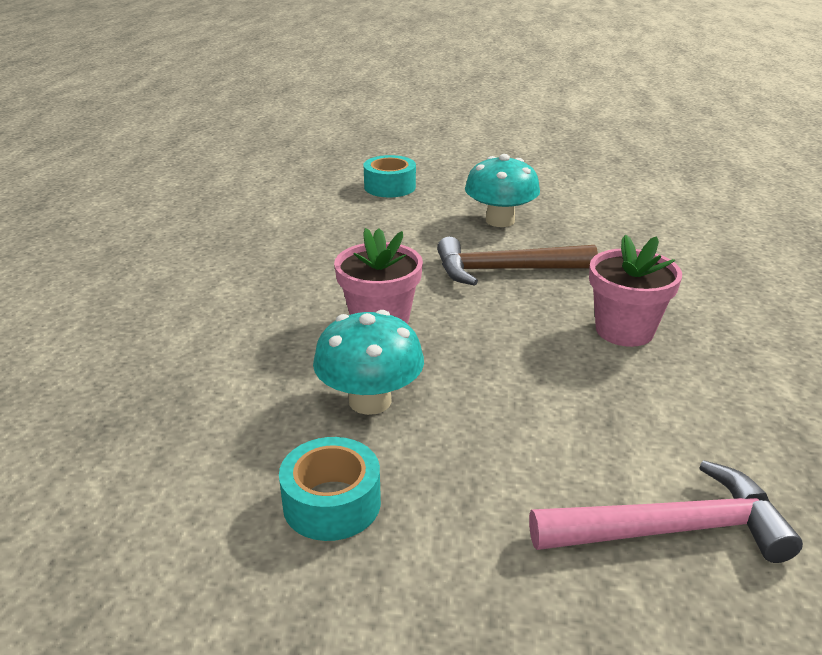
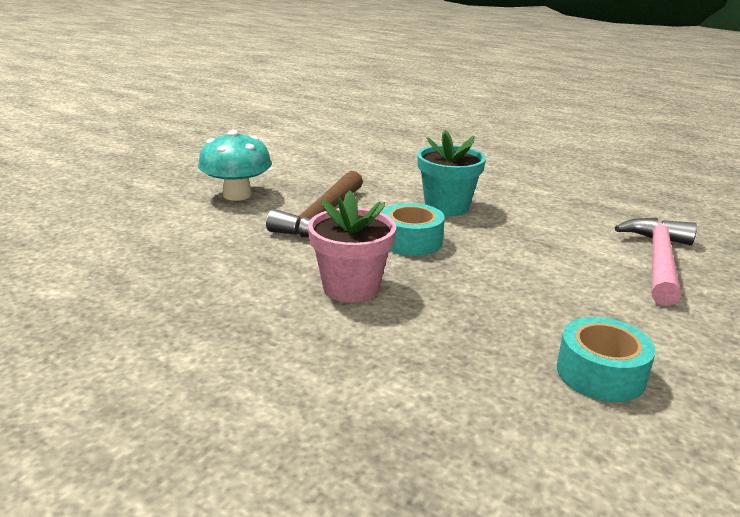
camera: 65 degrees left, 5 degrees down
(370, 401) = (470, 322): turquoise mushroom -> none
(390, 187) = (91, 217): turquoise tape -> turquoise tape (411, 241)
(624, 330) = (447, 207): pink flower pot -> turquoise flower pot

